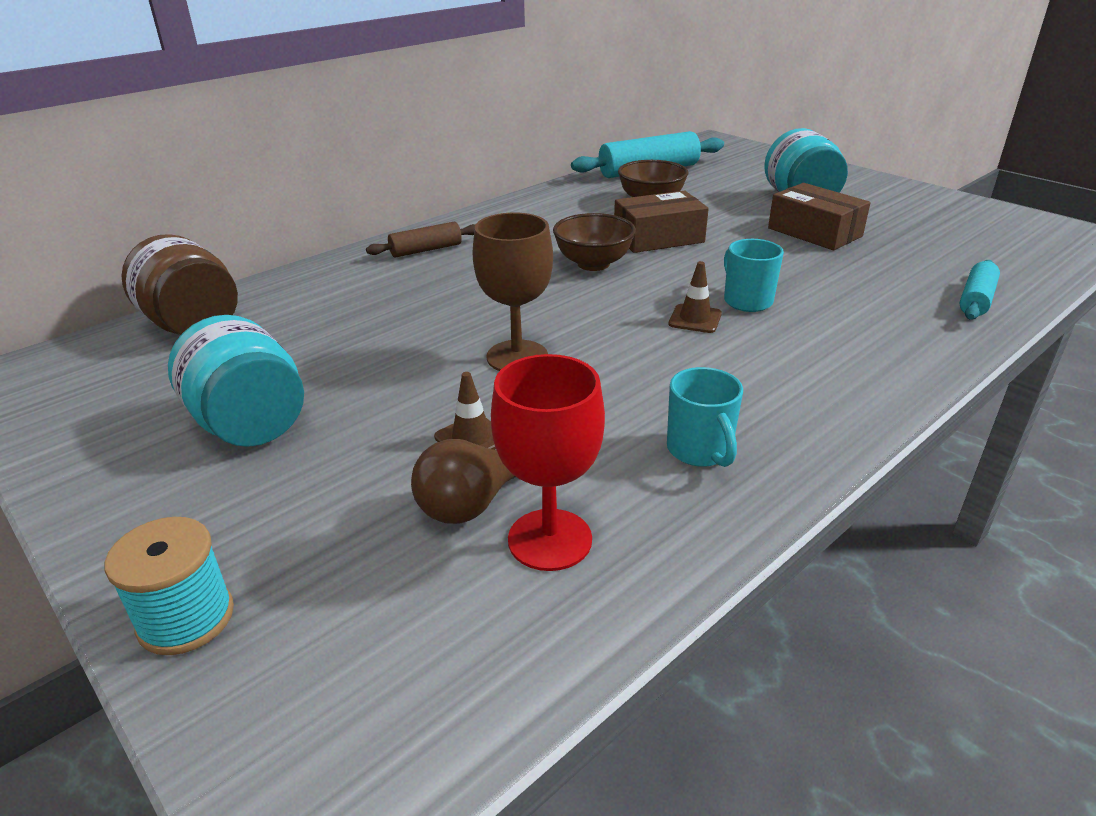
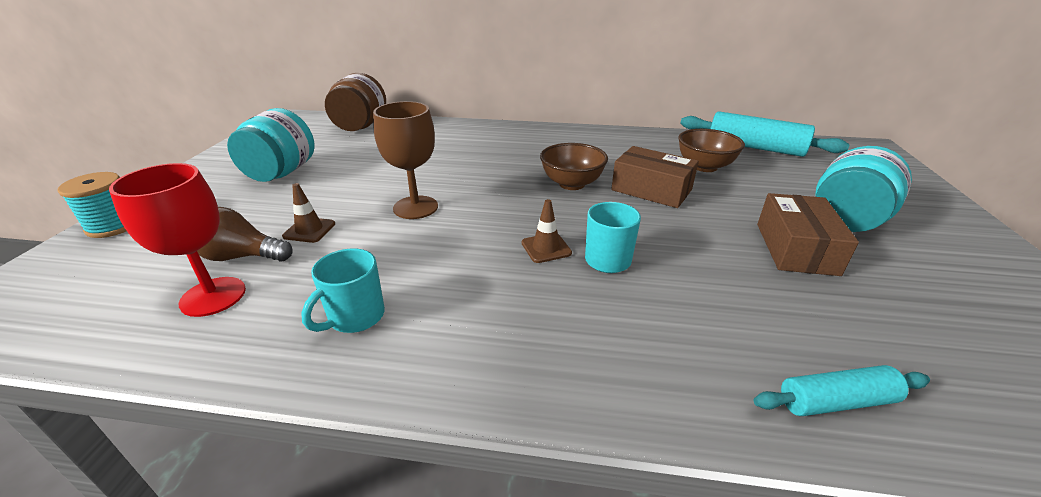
camera: 50 degrees right, 0 degrees up
(426, 250) = (510, 136): brown rolling pin -> none

